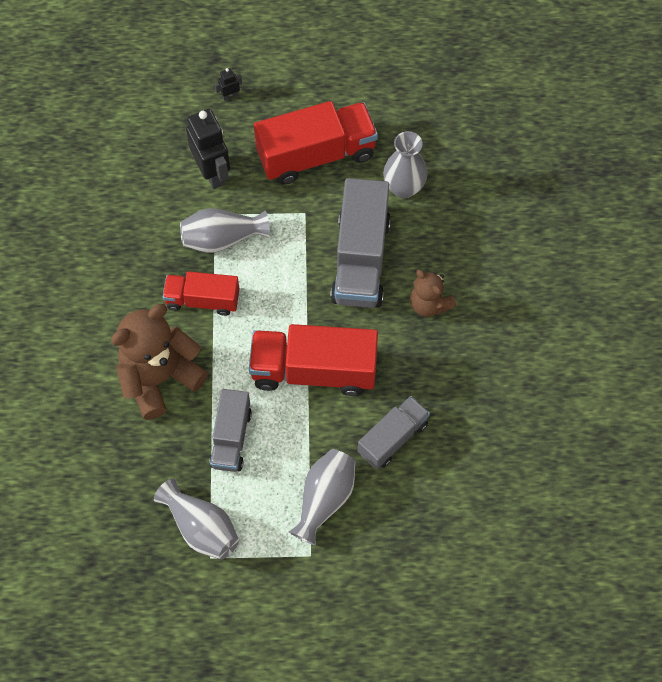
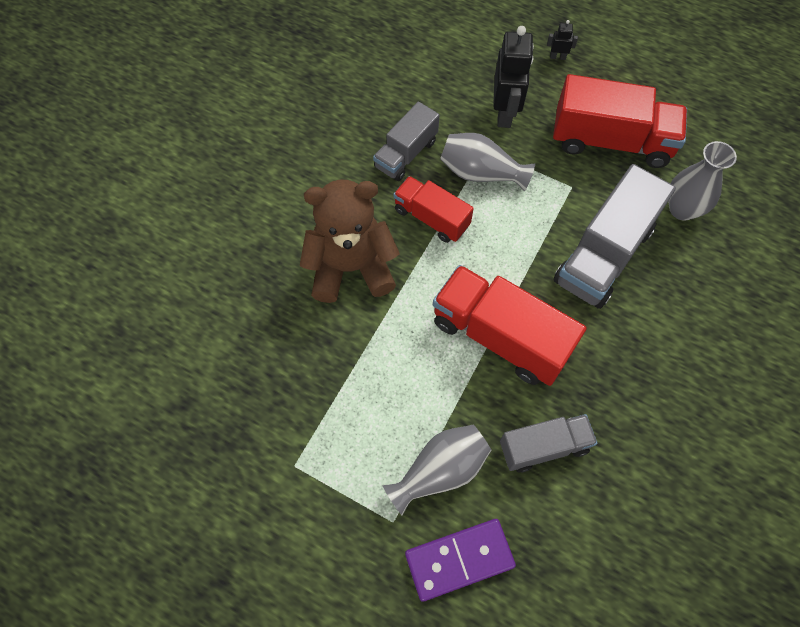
camera: 30 degrees right, 0 degrees up
(201, 528) = (304, 430): grey vase -> none
(231, 438) = (383, 359): grey truck -> grey truck (406, 154)
(374, 554) = (459, 559): none -> purple domino
(429, 304) = (652, 332): brown teddy bear -> none

